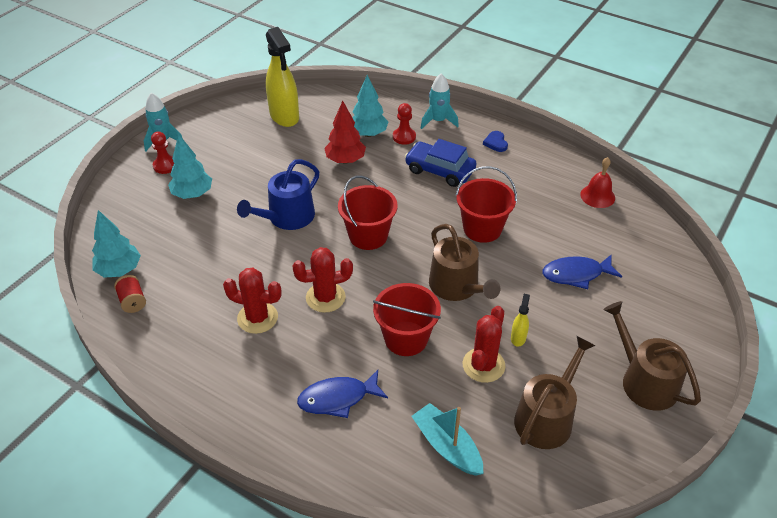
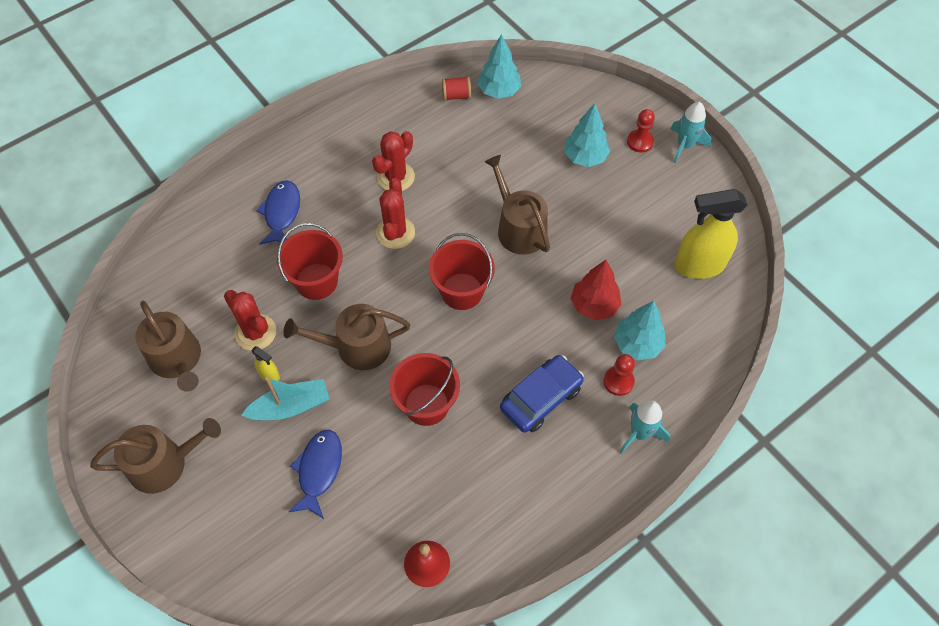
camera: 110 degrees right, 15 degrees up
(287, 217) = (518, 227): blue watering can -> brown watering can
(447, 446) = (195, 274): turquoise boat -> turquoise boat (291, 406)
(496, 143) = (572, 486): blue heart -> none

